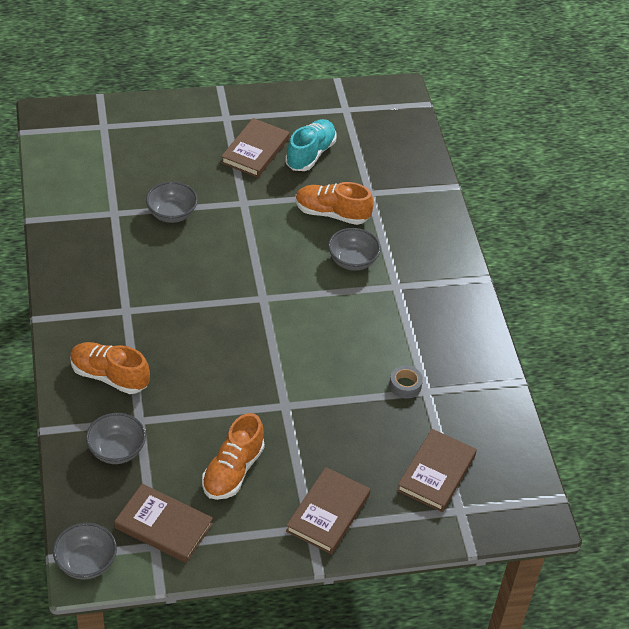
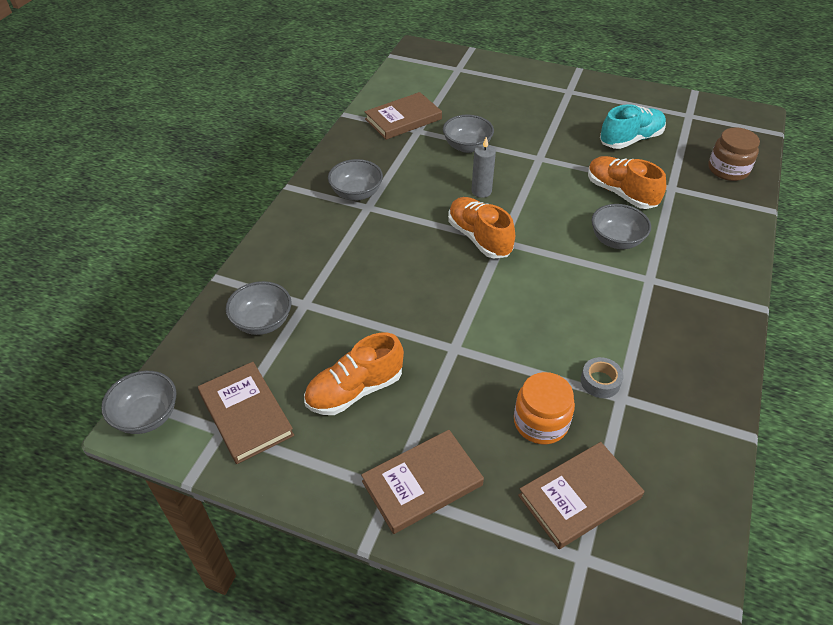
camera: 35 degrees right, 0 degrees up
(105, 301) = (356, 193): none -> grey bowl
(109, 376) = (309, 255): orange shoe -> orange shoe (479, 238)
(215, 256) = (481, 191): none -> grey candle
(255, 151) = (579, 122): brown book -> brown book (403, 119)
(381, 434) = (540, 422): none -> orange jar
(404, 157) = (728, 169): none -> brown jar

